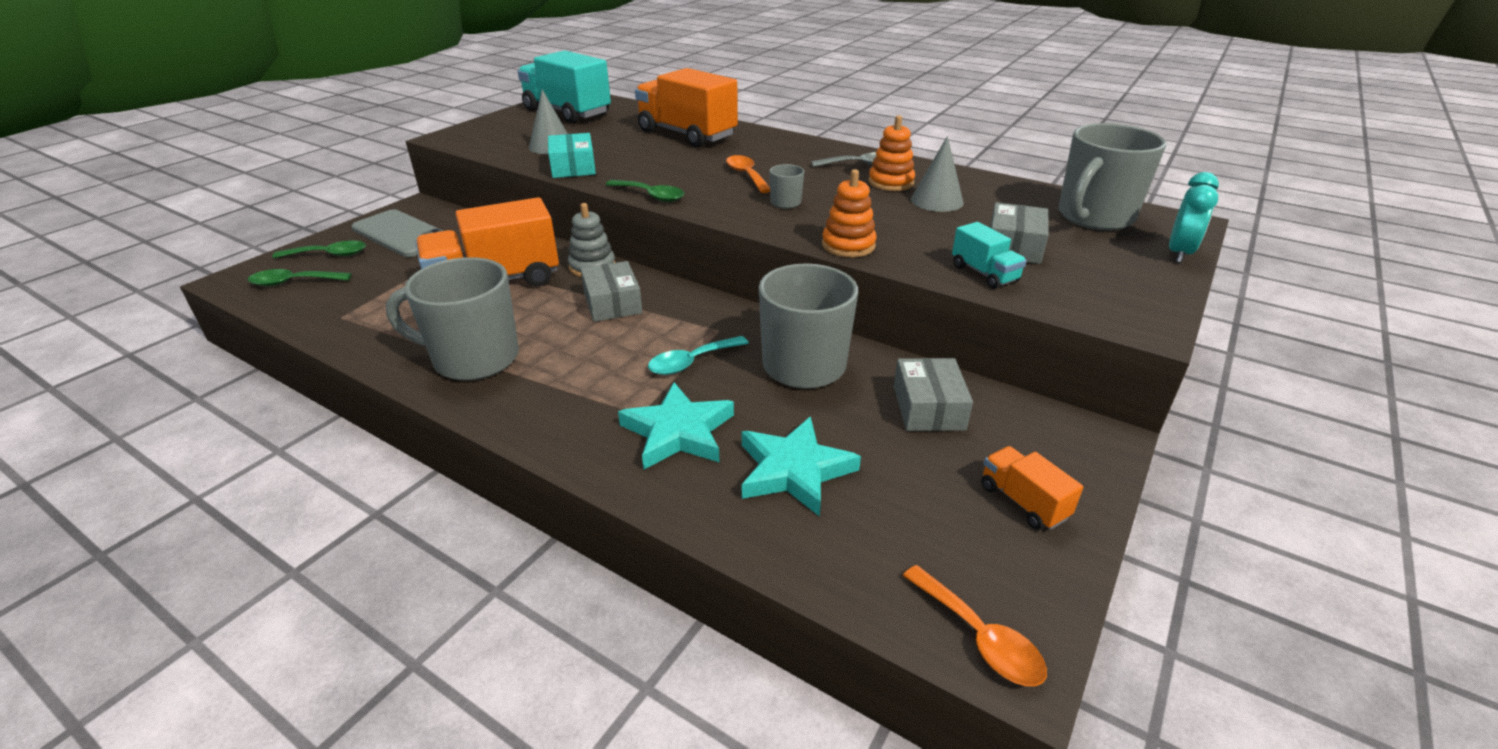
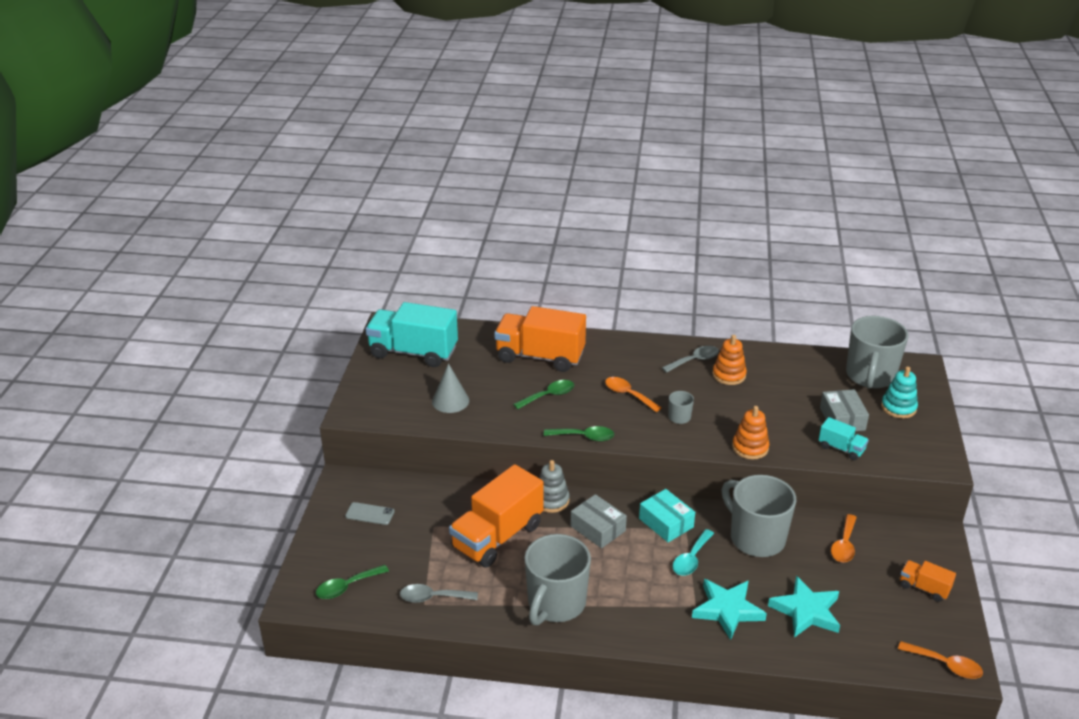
camera: 25 degrees left, 0 degrees up
(329, 255) = (338, 552): green spoon -> green spoon (548, 396)
(356, 314) = (433, 597): none -> grey spoon
(401, 234) = (370, 514): grey phone -> grey phone, size x0.51
(473, 359) = (555, 604): grey mug -> grey mug turned 45 degrees counterclockwise
(573, 167) = (495, 421): turquoise box -> turquoise box (666, 523)
(928, 407) = (844, 545): grey box -> orange spoon
(937, 201) = (770, 386): grey cone -> none
(1115, 253) = (898, 407): none -> turquoise stacking toy
(1179, 253) = (931, 397): turquoise clock -> none

